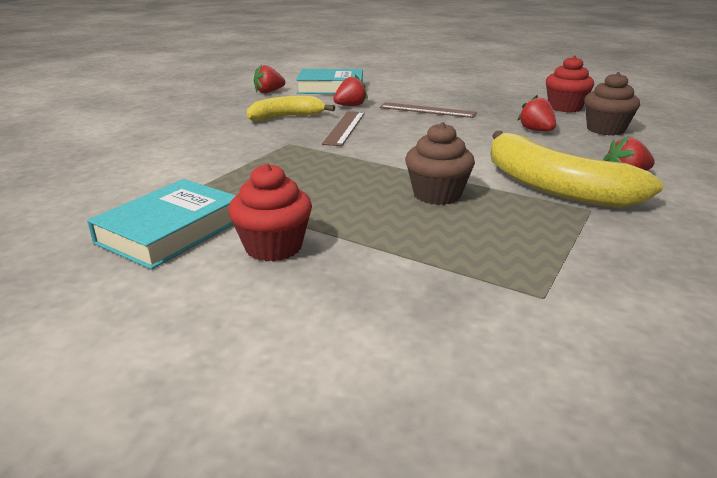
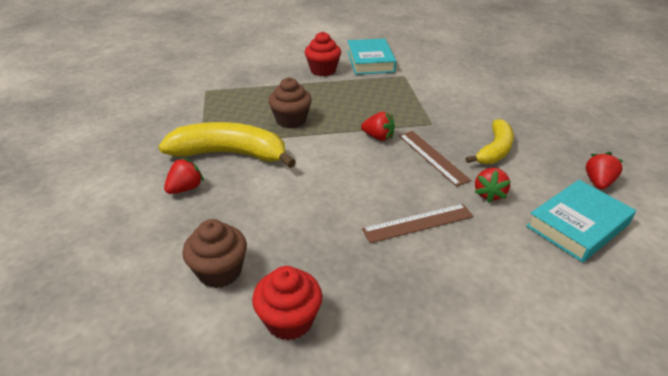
camera: 140 degrees right, 10 degrees up
(536, 130) = (285, 231): red strawberry -> red strawberry (378, 137)

